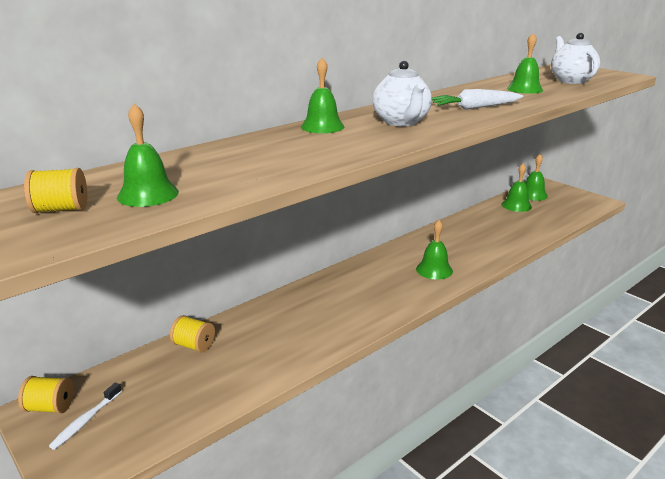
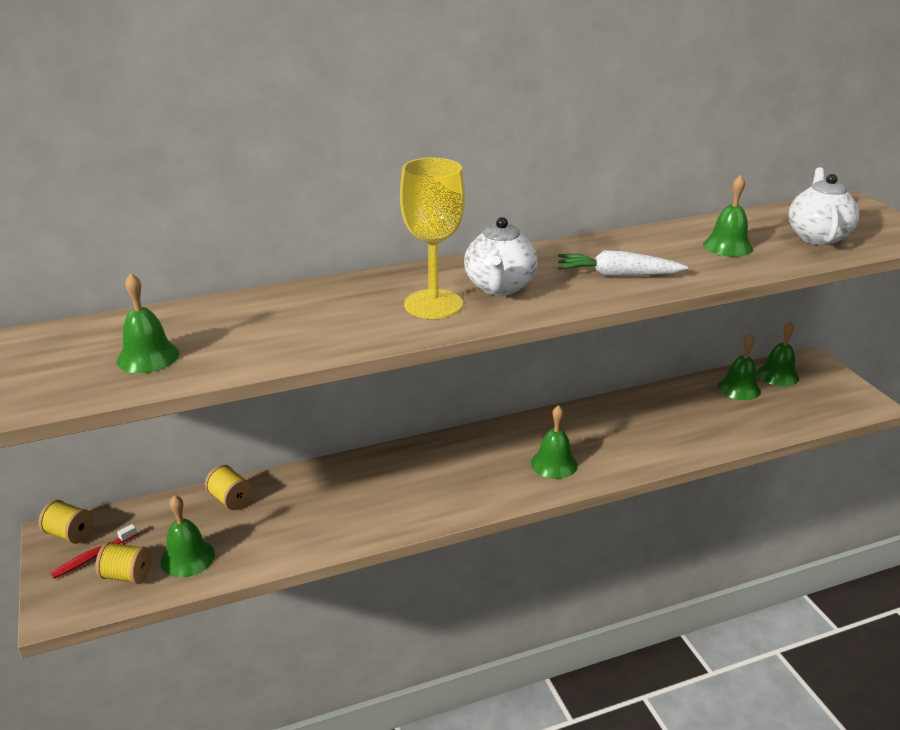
camera: 20 degrees right, 5 degrees up
(61, 209) = (63, 362): yellow spool -> yellow spool (127, 576)
(85, 421) = (93, 557): white toothbrush -> red toothbrush
(322, 126) = (401, 281): green bell -> green bell (187, 558)
(363, 135) = (433, 304): none -> yellow goblet

